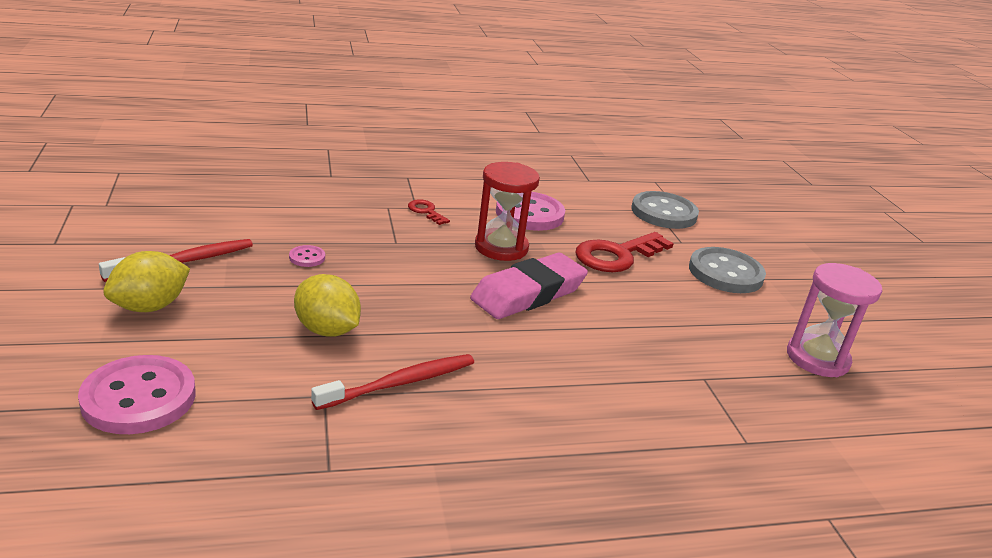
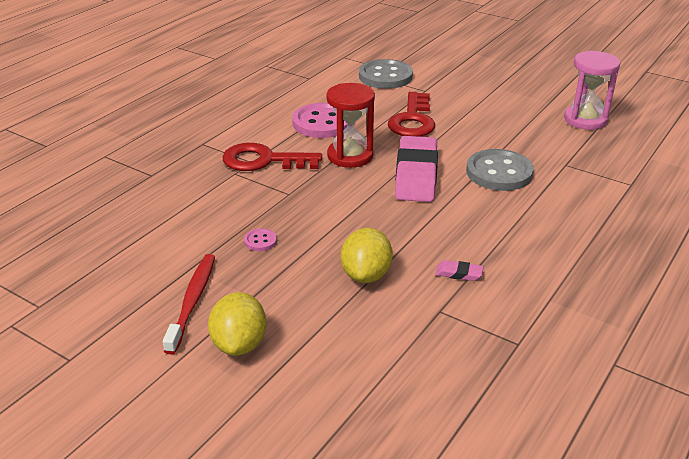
camera: 40 degrees left, 5 degrees up
(139, 398) = (357, 396): pink button -> none
(327, 330) = (366, 275): yellow lemon -> yellow lemon turned 75 degrees counterclockwise
(400, 383) = (459, 273): red toothbrush -> pink eraser
(426, 211) = (263, 160): red key -> red key, size x2.05
(725, 273) = (475, 97): grey button -> grey button (499, 172)

